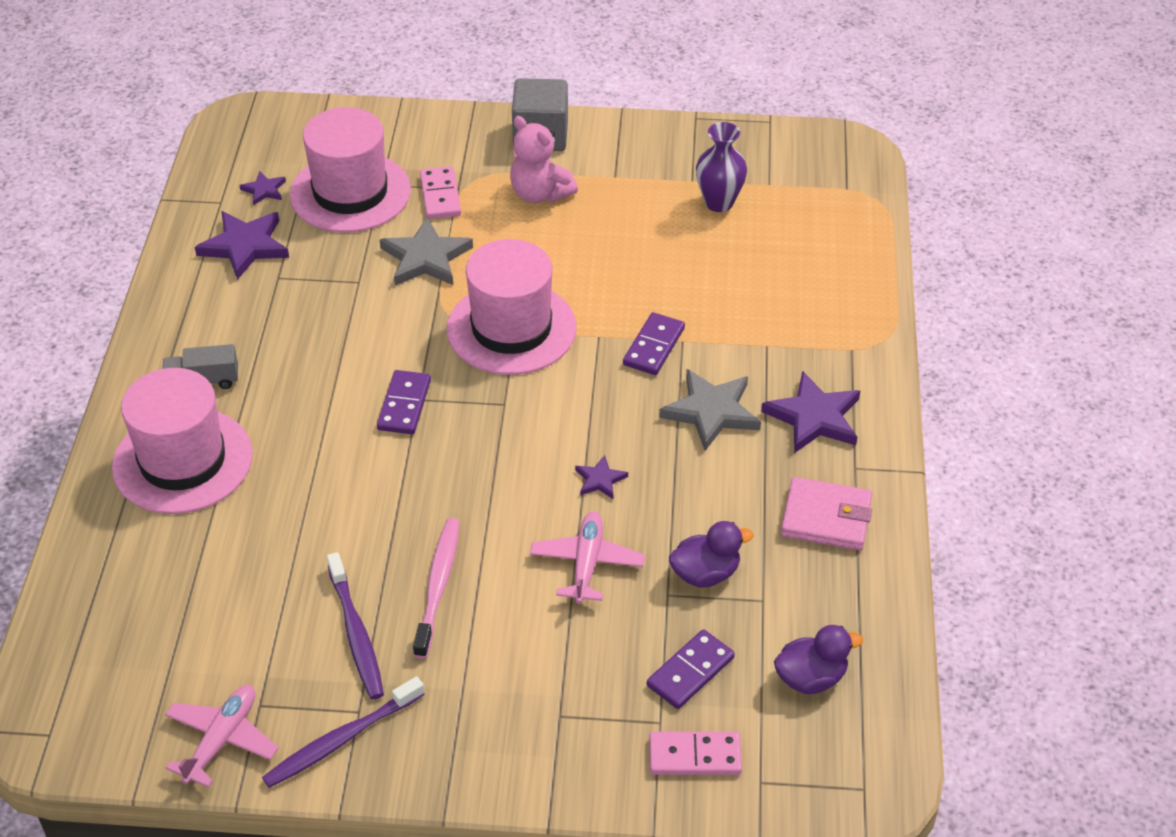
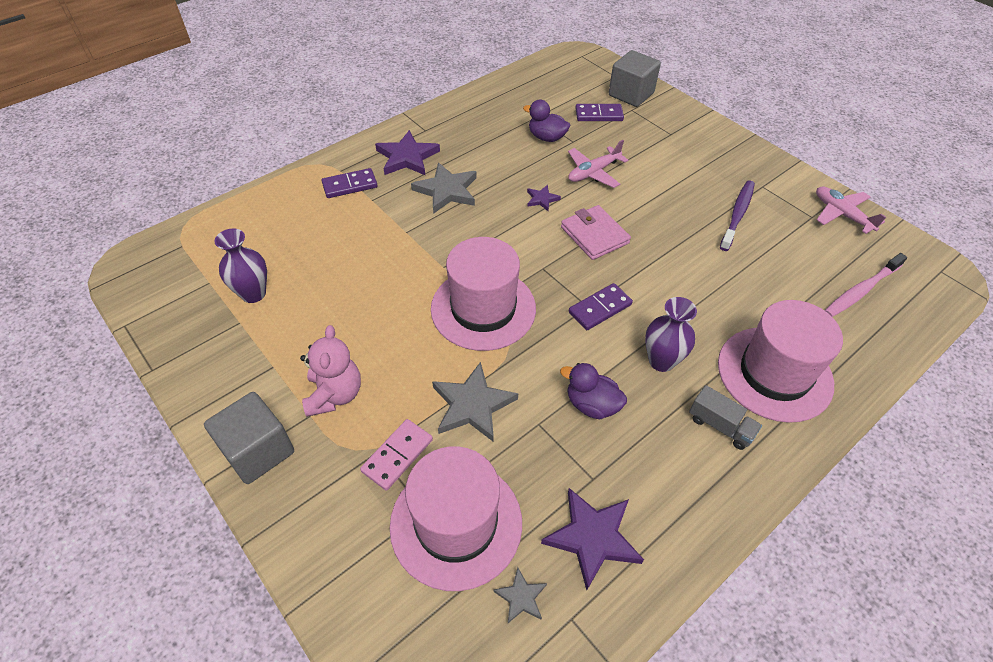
camera: 135 degrees left, 5 degrees up
(222, 740) = (841, 214): pink plane -> pink plane turned 75 degrees clockwise
(264, 190) = (521, 597): purple star -> grey star
(300, 398) = (661, 361): none -> purple vase
(342, 739) = (779, 181): purple toothbrush -> none
(438, 586) = (676, 208): pink toothbrush -> pink toothbrush (861, 290)
(653, 346) = (424, 239): purple domino -> purple domino (350, 185)
(695, 756) = (631, 94): pink domino -> grey cube
(811, 678) = (555, 87): purple duck -> purple duck (591, 404)
(826, 518) = (467, 123): pink wallet -> pink wallet (594, 235)

